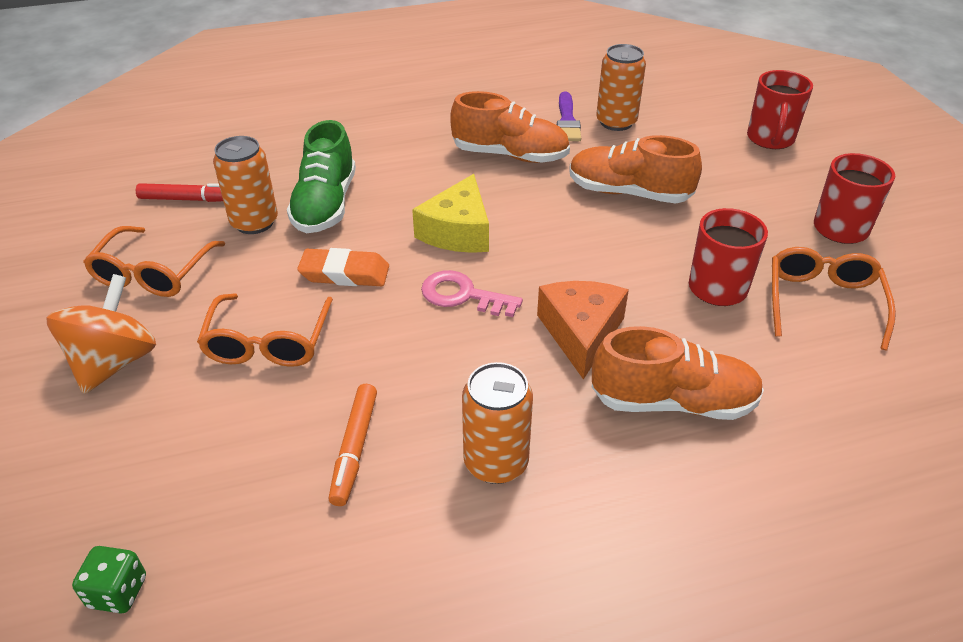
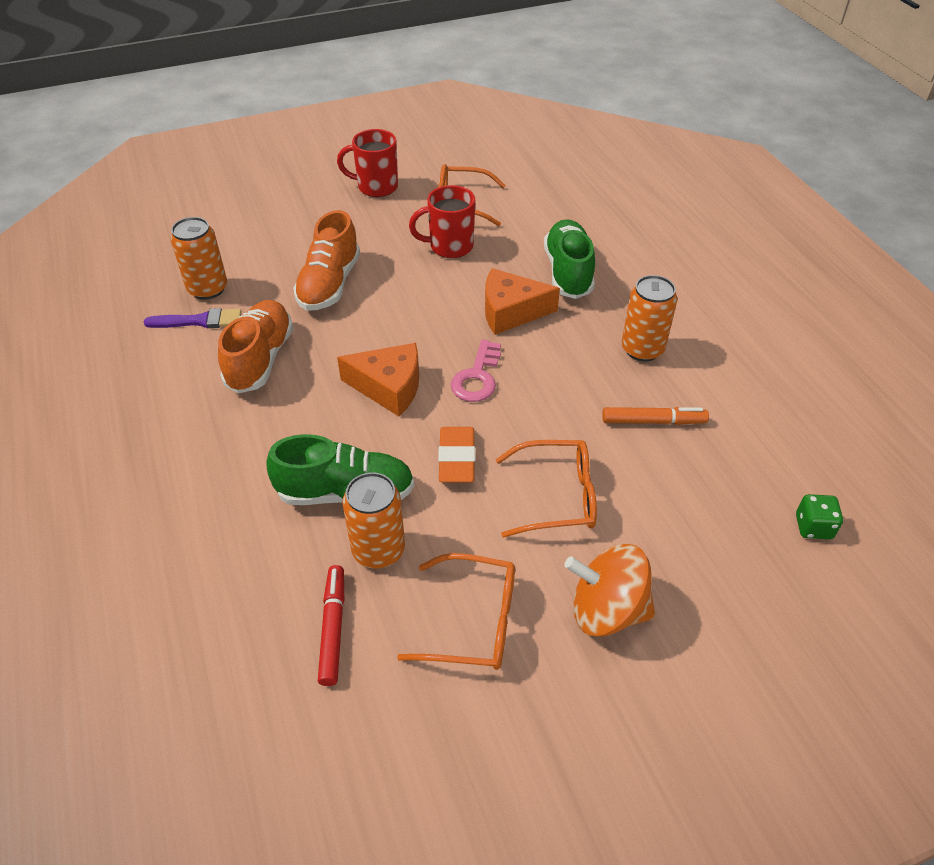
camera: 95 degrees left, 5 degrees up
(457, 231) = (389, 387): yellow cheese -> orange cheese
(673, 402) = (568, 272): orange shoe -> green shoe
(770, 139) = (251, 205): red mug -> none

